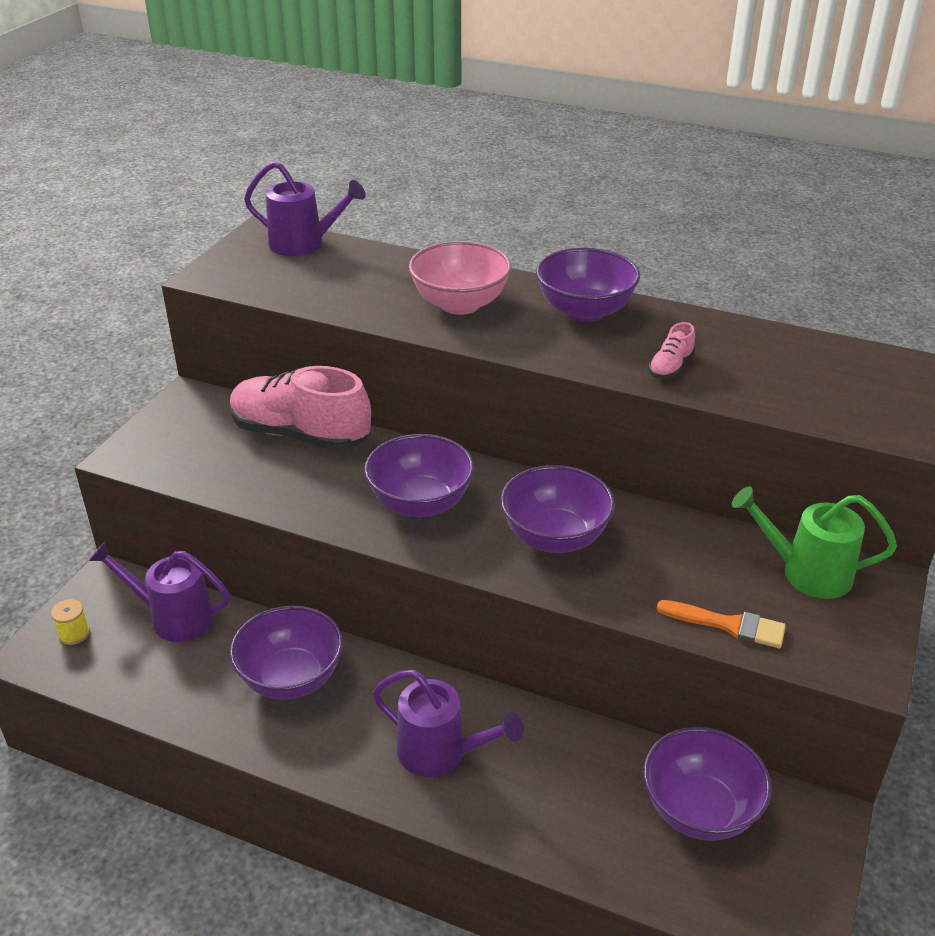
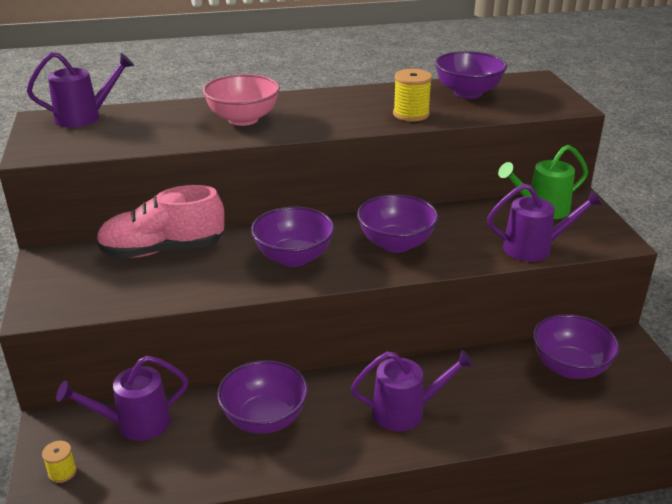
camera: 35 degrees left, 5 degrees down
(585, 311) = (325, 102): purple bowl -> purple bowl (467, 93)
(670, 367) = (411, 114): pink shoe -> yellow spool
(728, 625) = (535, 248): orange brush -> purple watering can

